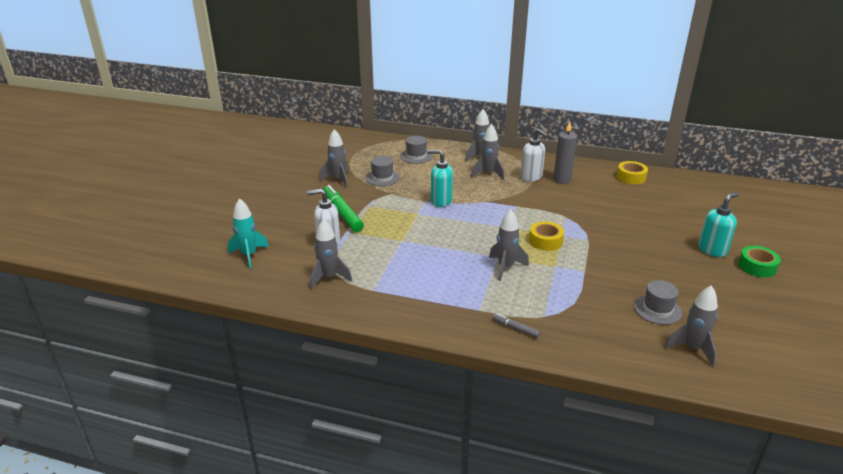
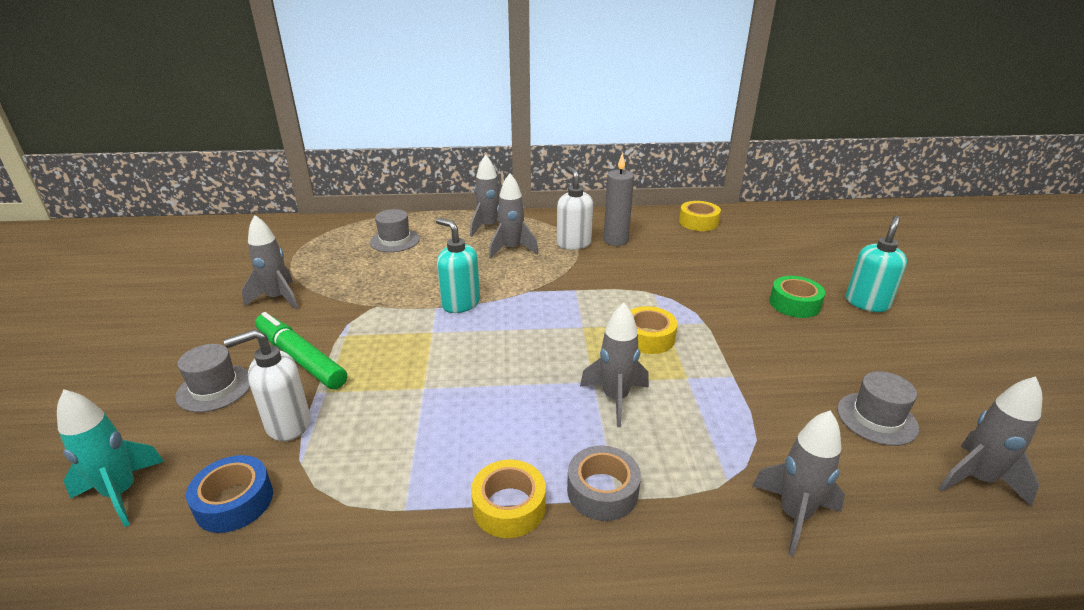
camera: 20 degrees left, 0 degrees up
(297, 270) = (234, 502): none -> blue tape
(329, 278) = (306, 503): grey rocket -> grey rocket (794, 515)
(382, 178) = (352, 283): grey hat -> grey hat (215, 388)
(423, 300) = (509, 506): none -> yellow tape
(441, 201) = (460, 303): turquoise soap dispenser -> turquoise soap dispenser turned 45 degrees clockwise
(473, 305) = (602, 491): none -> grey tape
(515, 328) = (699, 523): grey marker -> none
(531, 177) = (573, 243): white soap dispenser -> white soap dispenser turned 135 degrees counterclockwise
(757, 266) = (936, 315): green tape -> green tape (794, 304)

